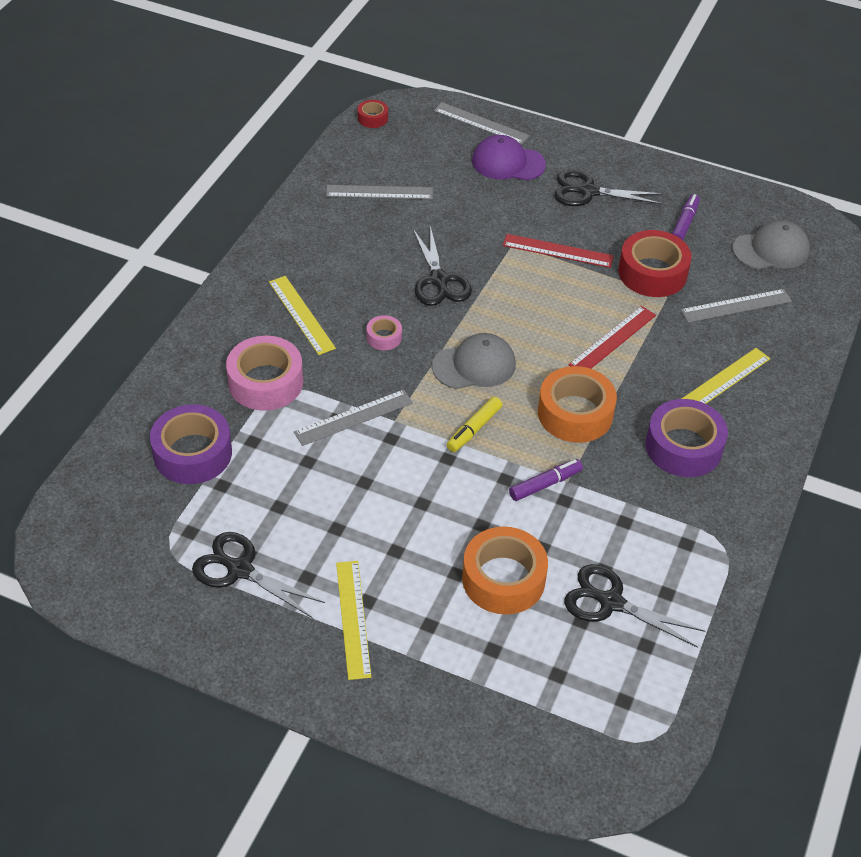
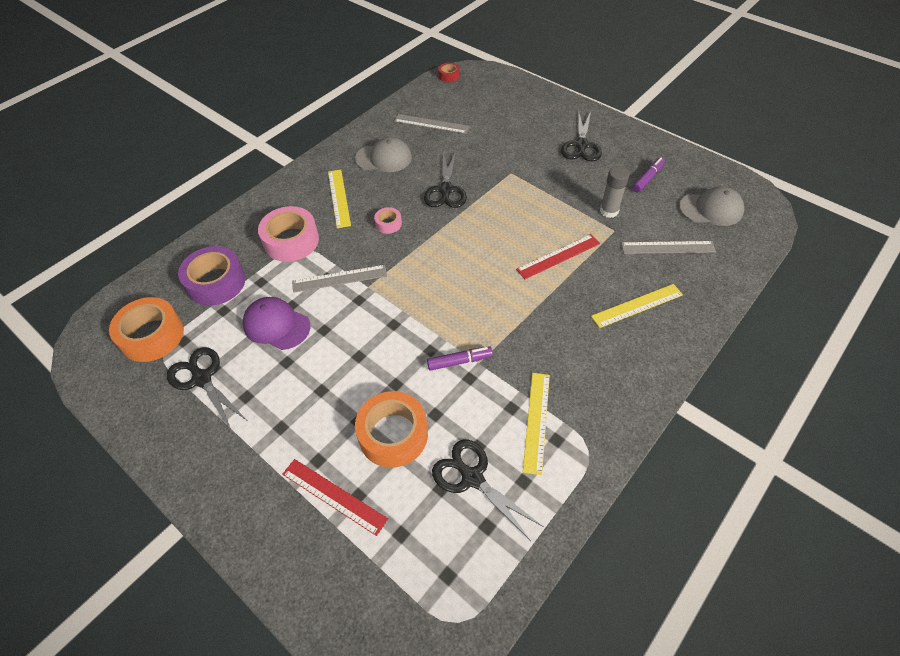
camera: 20 degrees right, 5 degrees up
(353, 618) = (263, 440): yellow ruler -> yellow ruler (536, 421)
(474, 365) = (444, 256): grey cap -> grey cap (384, 158)
(474, 429) = (423, 305): yellow marker -> none
(481, 123) = (522, 89): grey ruler -> none
(508, 163) = (530, 117): purple cap -> purple cap (276, 325)
(558, 251) = (542, 183): red ruler -> red ruler (334, 496)
(575, 413) = (506, 308): orange tape -> orange tape (152, 336)
(588, 192) = (581, 145): black scissors -> black scissors turned 105 degrees counterclockwise
(652, 273) = (609, 211): red tape -> grey glue stick
(683, 447) = (584, 354): purple tape -> none

